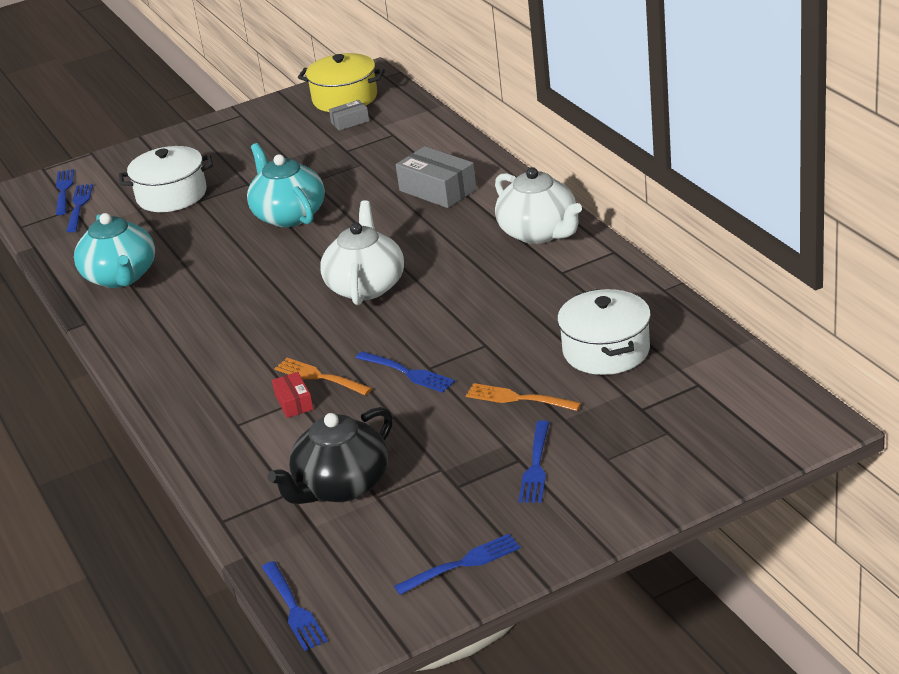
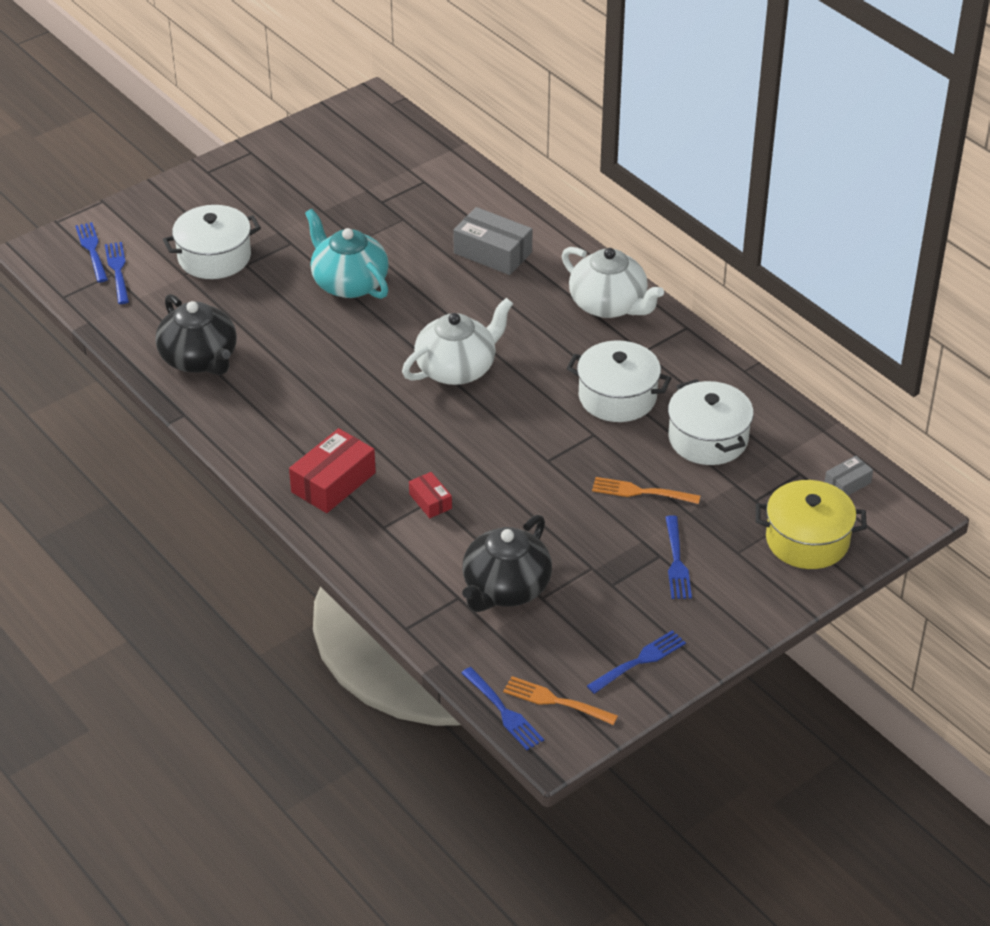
camera: 15 degrees left, 10 degrees up
(121, 277) = (199, 359): turquoise teapot -> black teapot
(203, 383) = (333, 482): none -> red box
(320, 377) = (446, 473): orange fork -> orange fork (556, 701)
(345, 98) = (357, 132): yellow pot -> yellow pot (807, 540)
(350, 122) = (373, 164): grey box -> grey box (847, 483)
(366, 286) = (457, 368): white teapot -> white teapot turned 60 degrees clockwise
(407, 373) = (528, 466): blue fork -> none
(521, 312) = (617, 397): none -> white pot

